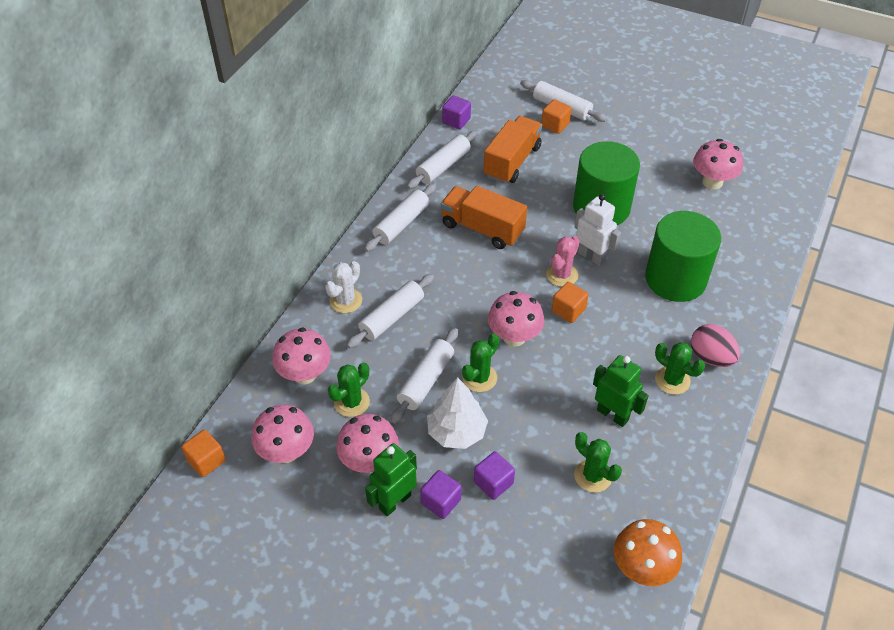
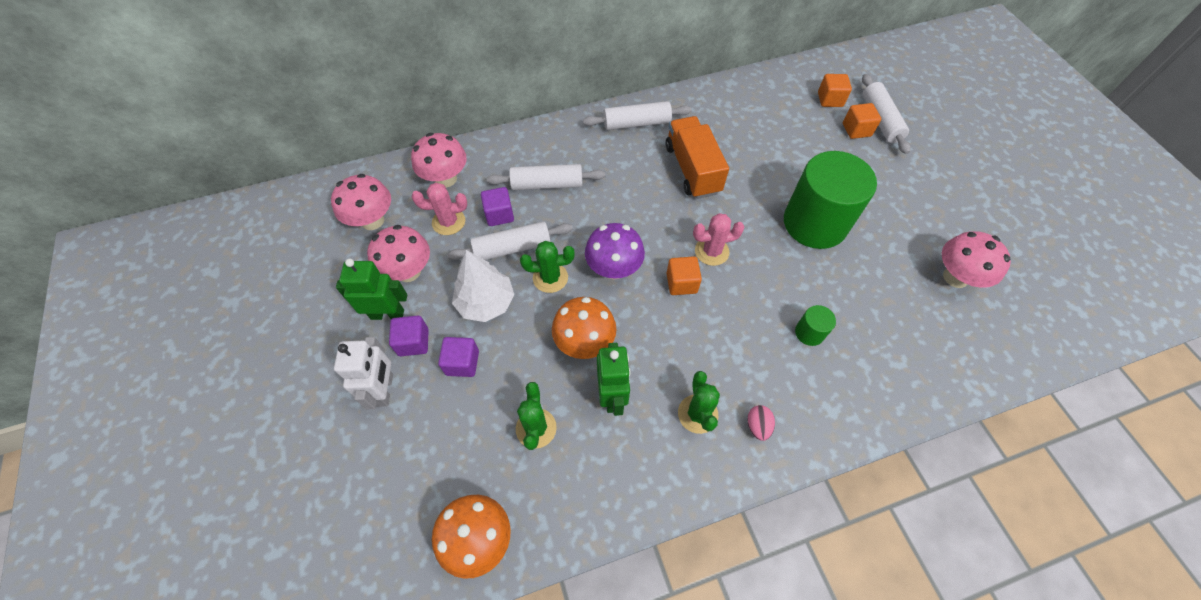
camera: 45 degrees right, 10 degrees up
(206, 461) = (326, 187): orange cube -> orange cube (830, 100)
(346, 301) = (532, 149): white cactus -> none
(352, 402) = (448, 222): green cactus -> pink cactus
(443, 166) = (720, 102): white rolling pin -> none
(456, 121) = (773, 75): purple cube -> purple cube (499, 215)
(512, 162) = (781, 135): orange truck -> none
(514, 337) = (614, 269): pink mushroom -> purple mushroom
(555, 399) = (584, 342): none -> orange mushroom
(591, 256) = (755, 256): white robot -> white robot (385, 390)
(675, 279) = (809, 332): green cylinder -> green cylinder, size x0.41
(711, 357) = (757, 426): pink egg -> pink egg, size x0.58

